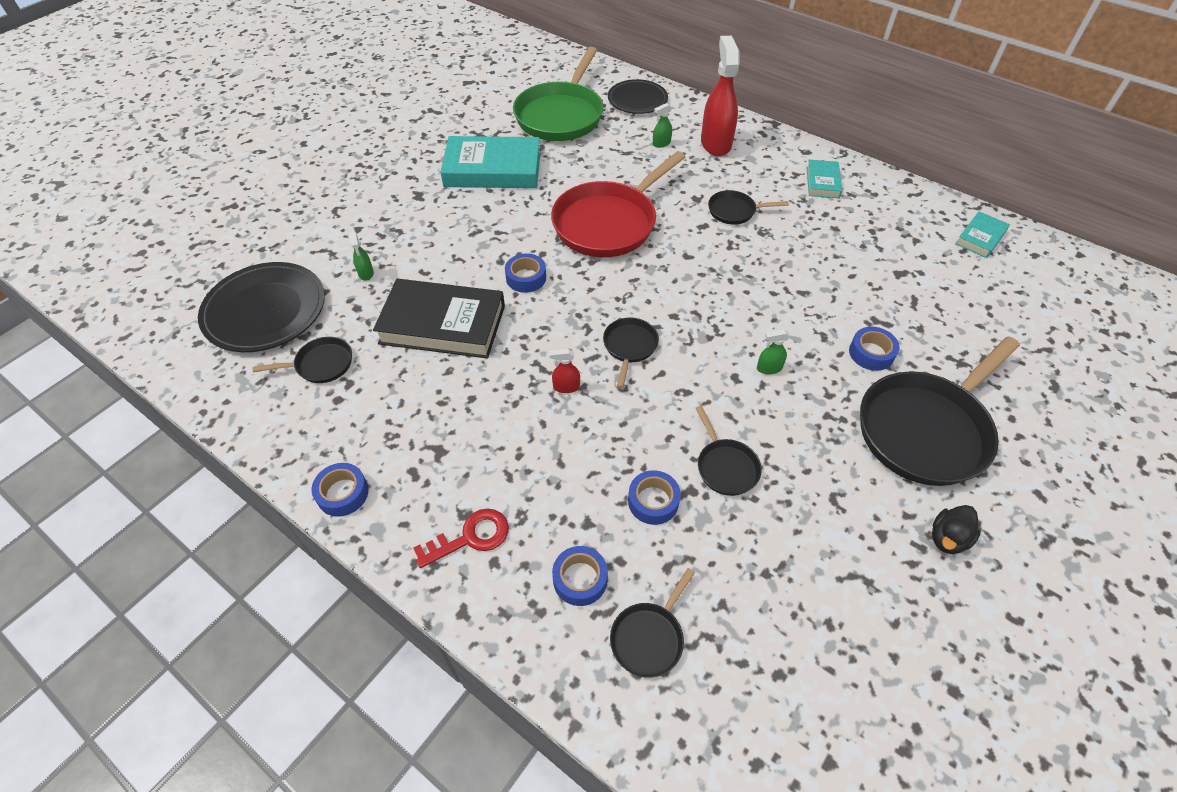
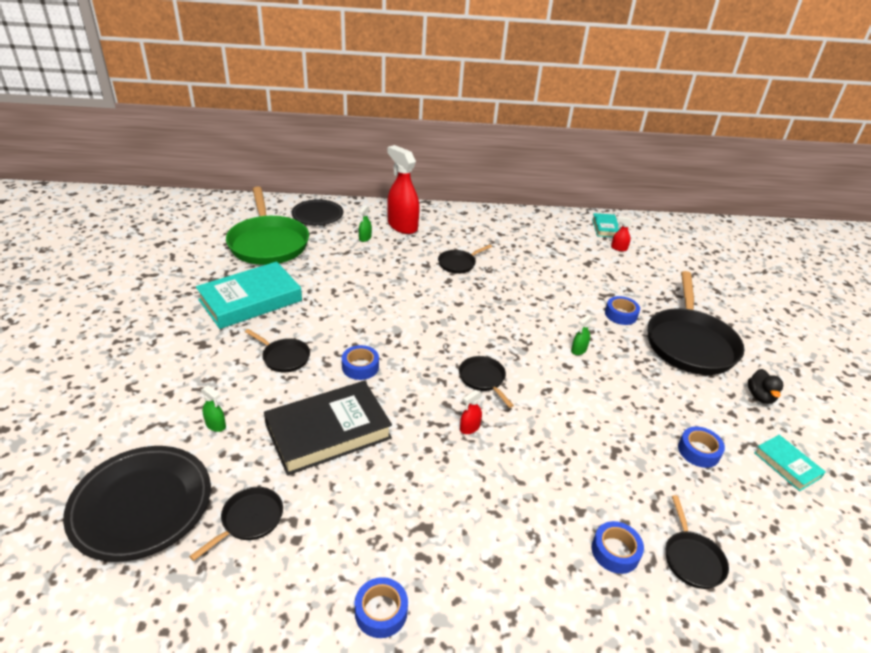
camera: 40 degrees left, 15 degrees down
(470, 537) = (515, 575): red key -> none
(609, 223) = (382, 303): red pan -> none
(653, 501) = (602, 470): blue tape -> blue tape (698, 451)
(725, 466) = (618, 423): black pan -> black pan (284, 357)
(822, 182) = (492, 227): turquoise book -> turquoise book (787, 465)
(968, 271) = (618, 248): none -> red spray bottle

